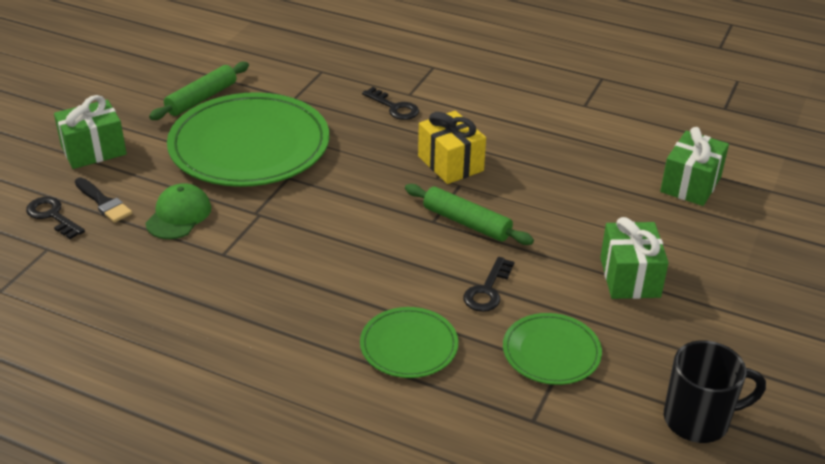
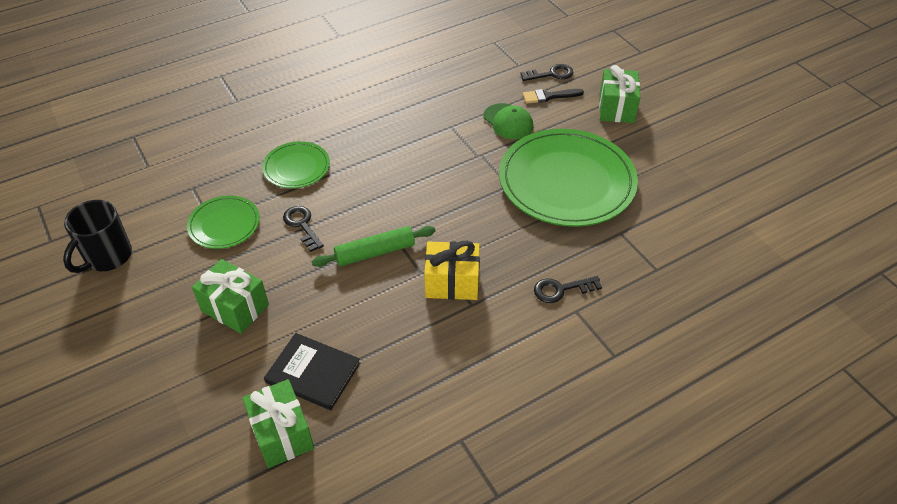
camera: 125 degrees right, 10 degrees up
(202, 99) = (655, 180): green rolling pin -> none
(626, 195) = (313, 373): none -> black book

